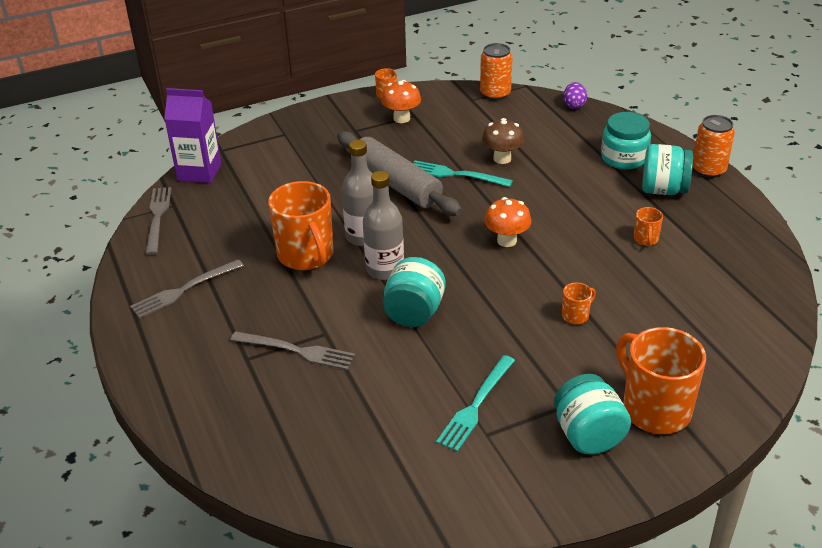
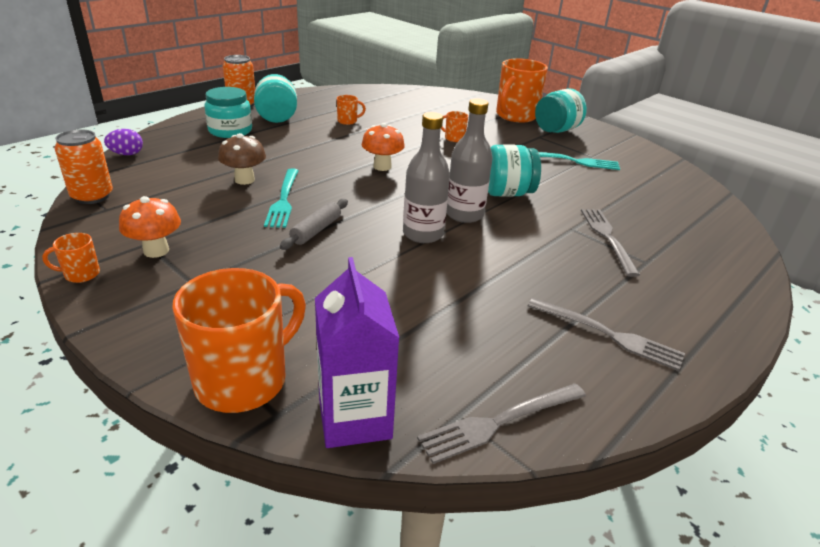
camera: 115 degrees left, 5 degrees down
(306, 255) = (479, 262): orange mug -> orange mug (244, 380)
(397, 184) = (316, 230): grey rolling pin -> grey rolling pin, size x0.50

